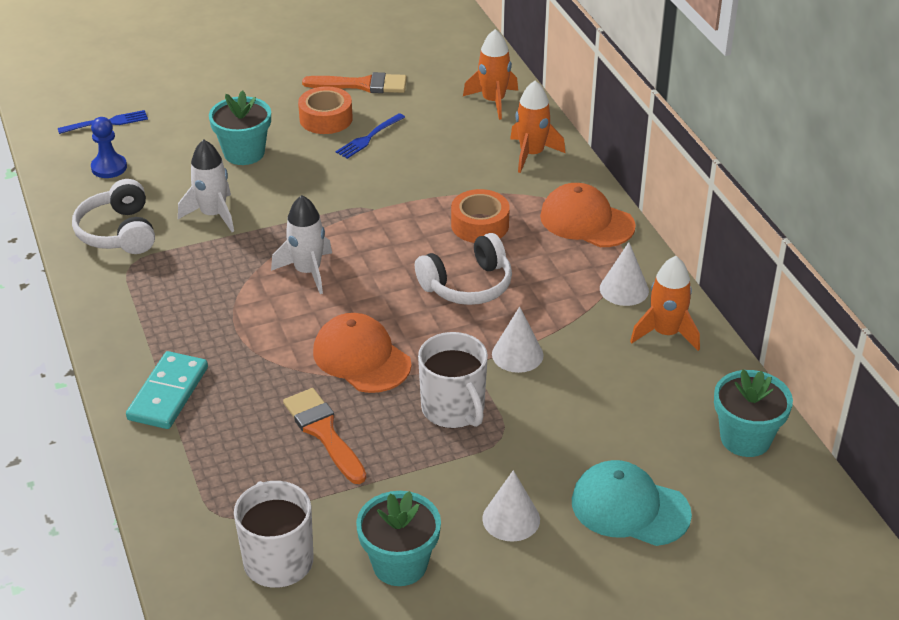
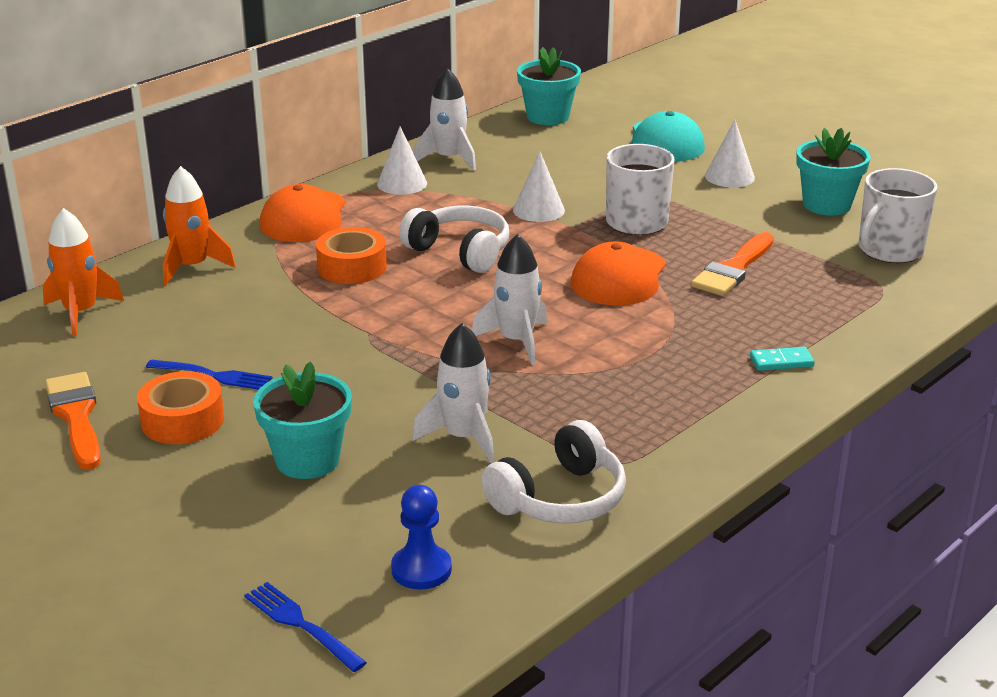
camera: 115 degrees left, 10 degrees down
(168, 393) = (781, 362): turquoise domino -> turquoise domino, size x0.53
(666, 333) = (449, 159): orange rocket -> white rocket

